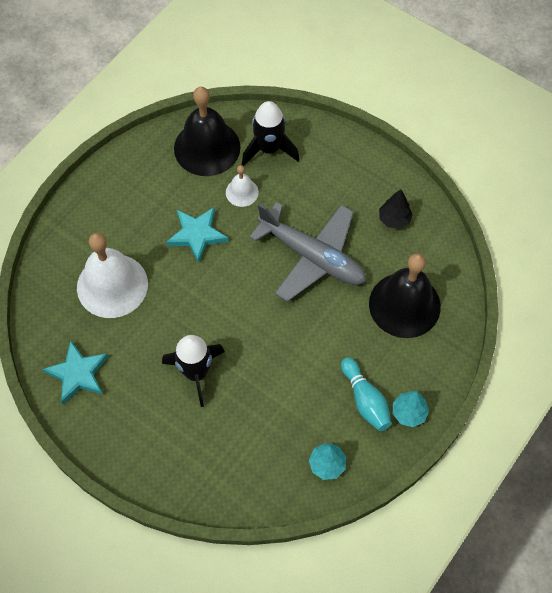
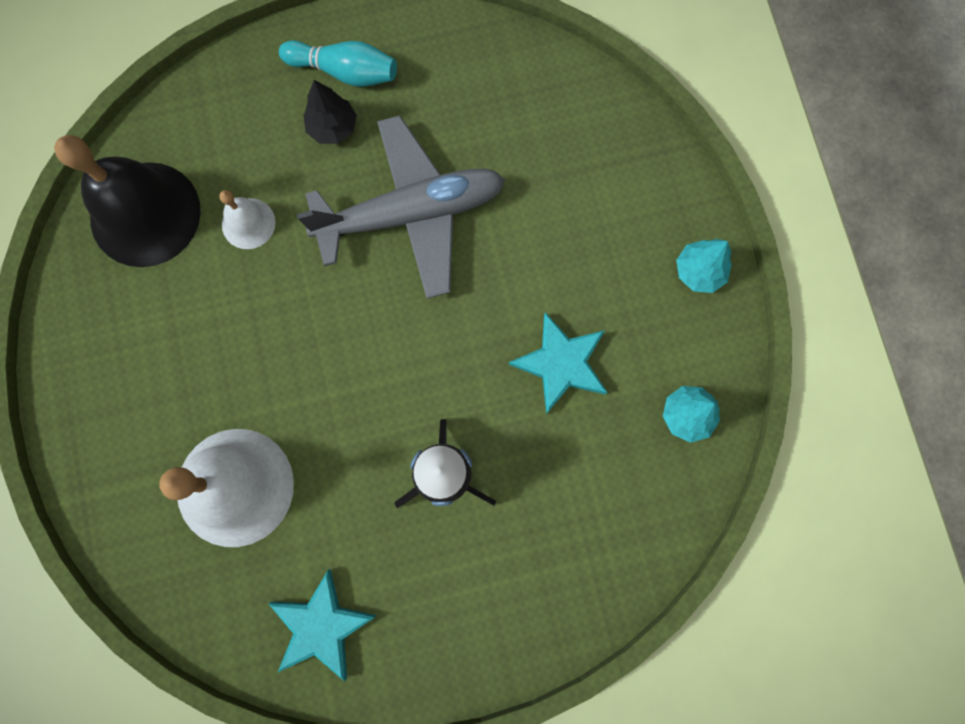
camera: 50 degrees left, 15 degrees up
(197, 235) = (258, 325): turquoise star -> turquoise star (561, 364)
(269, 149) = (218, 142): black rocket -> none
(365, 400) = (644, 306): turquoise bowling pin -> turquoise bowling pin (345, 71)
(394, 219) = (445, 80): black tree -> black tree (333, 127)
(404, 305) = (564, 162): black bell -> none

